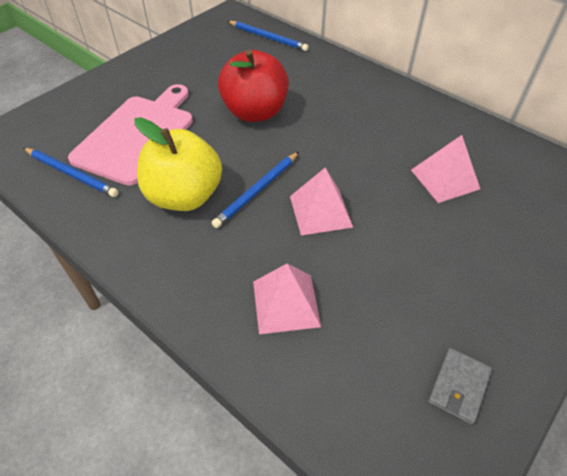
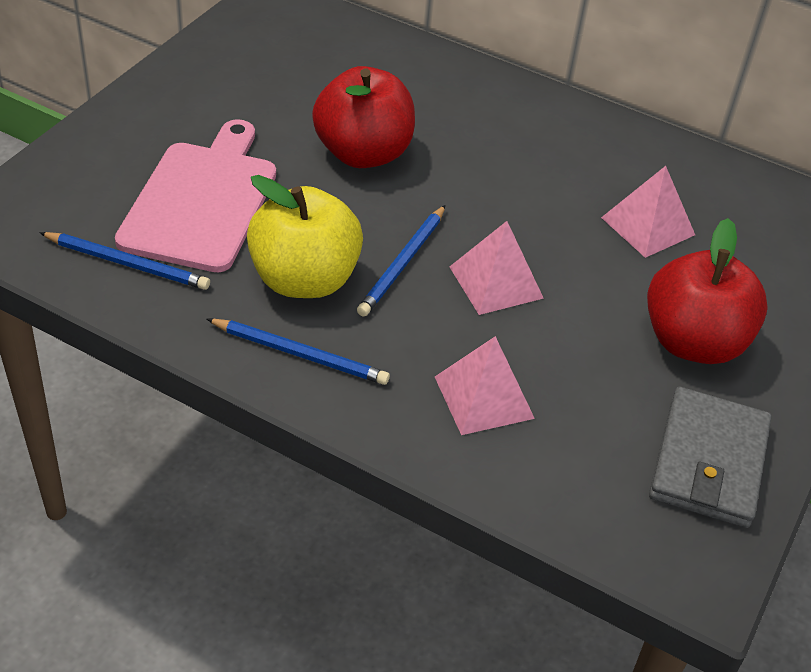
camera: 15 degrees left, 5 degrees down
(268, 37) = (345, 35): blue pencil -> blue pencil (300, 354)
(458, 386) = (708, 462): grey wallet -> grey wallet, size x1.85
(464, 275) = (693, 342): none -> red apple

